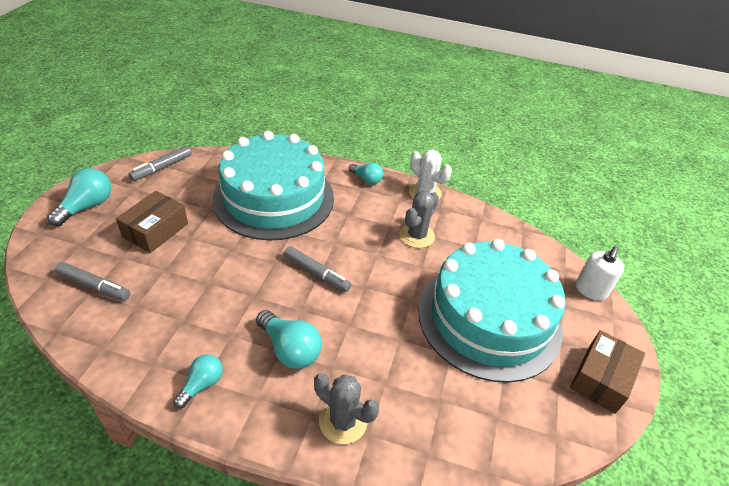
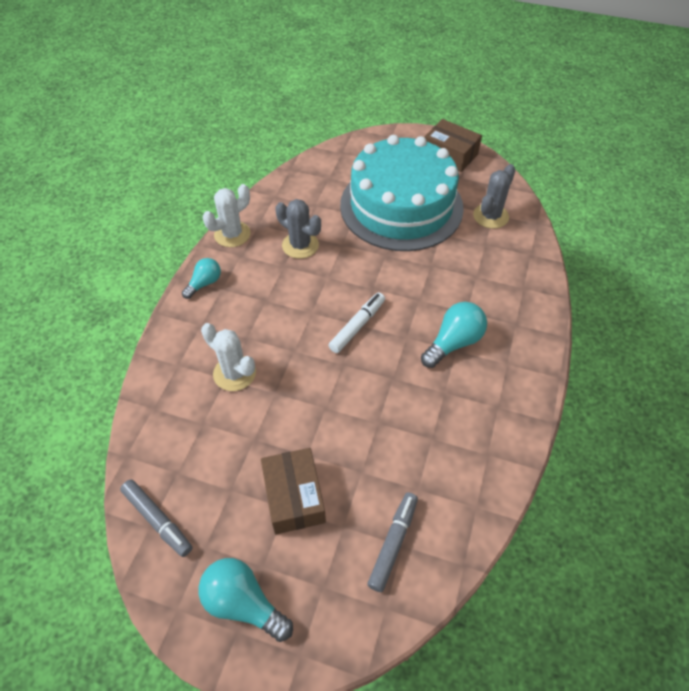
camera: 85 degrees left, 10 degrees up
(156, 230) = (294, 497): brown box -> brown box turned 45 degrees clockwise
(202, 384) = (503, 407): turquoise light bulb -> none
(274, 198) = (234, 373): turquoise cake -> white cactus
(316, 273) = (357, 326): grey marker -> white marker
(343, 421) = (516, 303): grey cactus -> grey cactus (490, 216)
(591, 290) = (364, 142): white soap dispenser -> none

